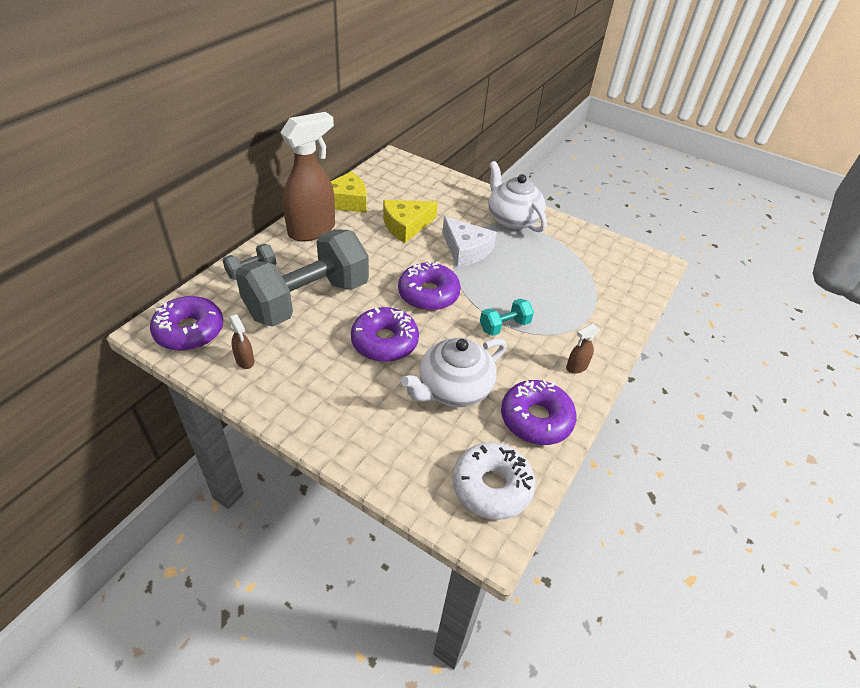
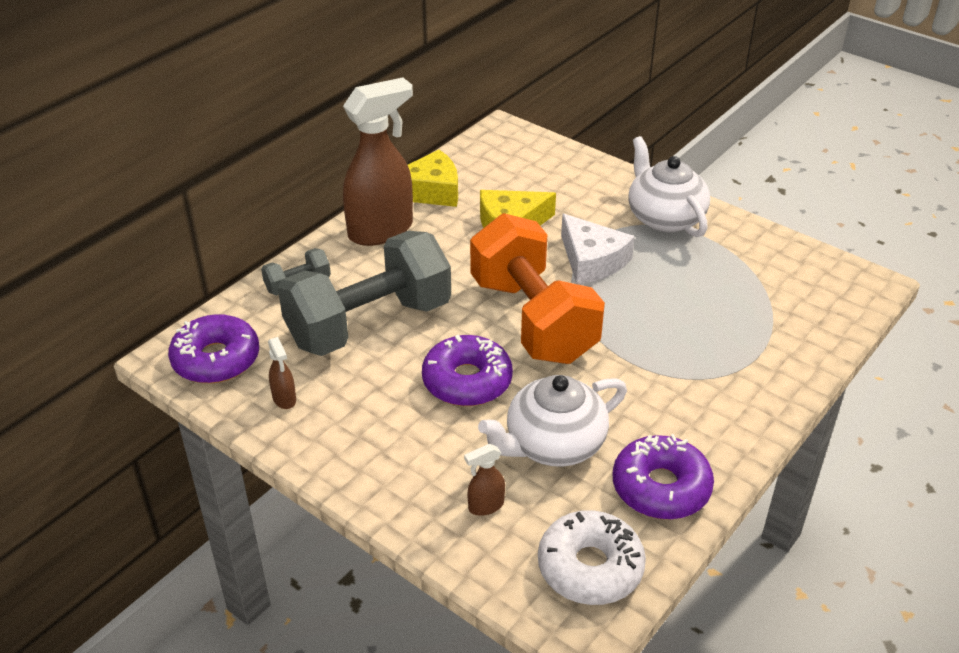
camera: 10 degrees right, 5 degrees down
(428, 294) = (532, 320): purple donut -> orange dumbbell
(504, 326) = (633, 365): turquoise dumbbell -> none
(576, 367) = (727, 423): brown spray bottle -> brown spray bottle (485, 506)

